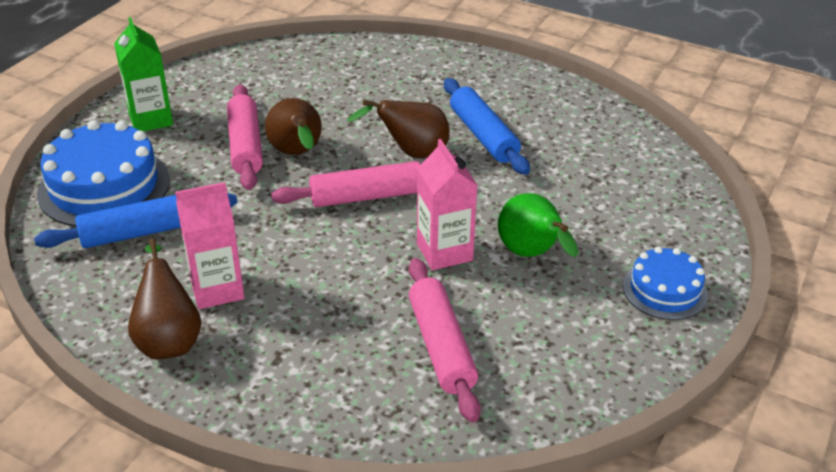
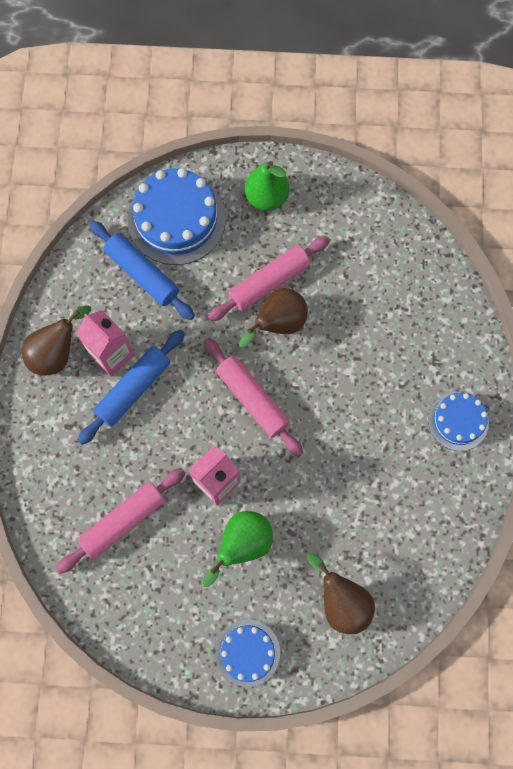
camera: 65 degrees right, 35 degrees up
(151, 119) = (266, 197): green carton -> green pear
(411, 153) = (321, 405): brown pear -> brown pear (341, 601)
(483, 135) = (373, 449): blue rolling pin -> blue rolling pin (133, 389)
(490, 81) = (458, 421): none -> blue cake

